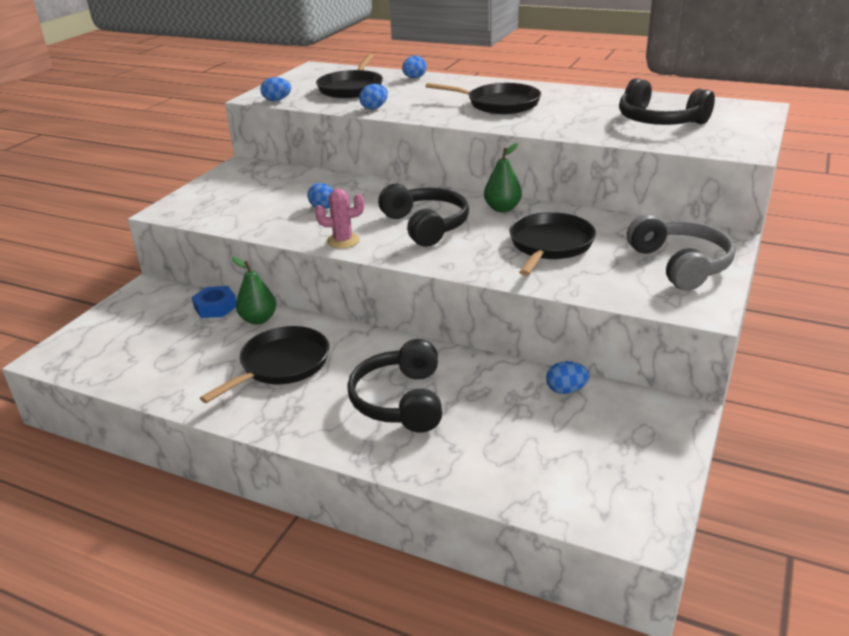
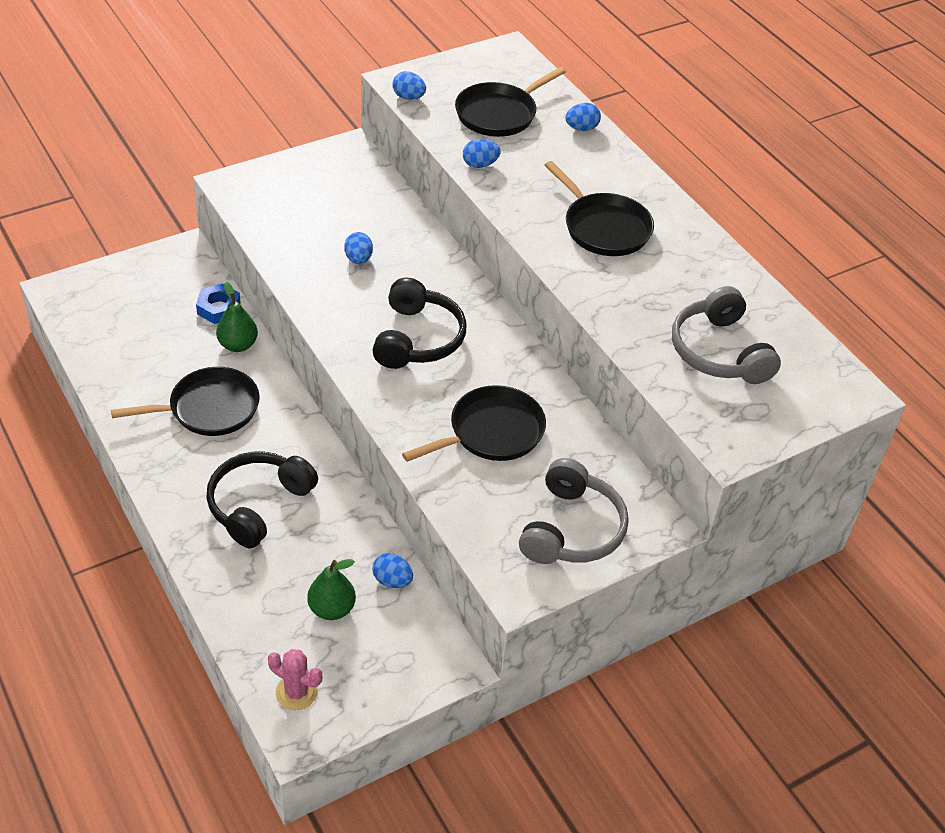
camera: 30 degrees right, 15 degrees up
(343, 241) = (329, 315): pink cactus -> pink cactus (296, 692)
(502, 208) = (510, 357): green pear -> green pear (331, 609)
(659, 121) = (719, 352): black headphones -> grey headphones

